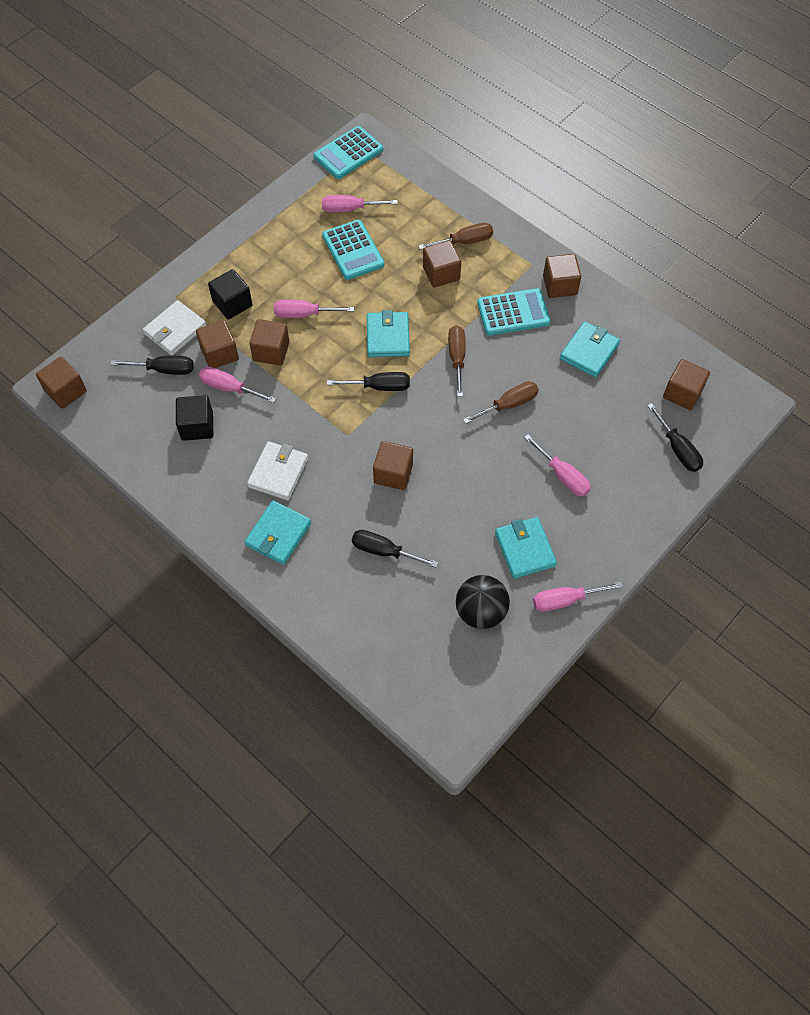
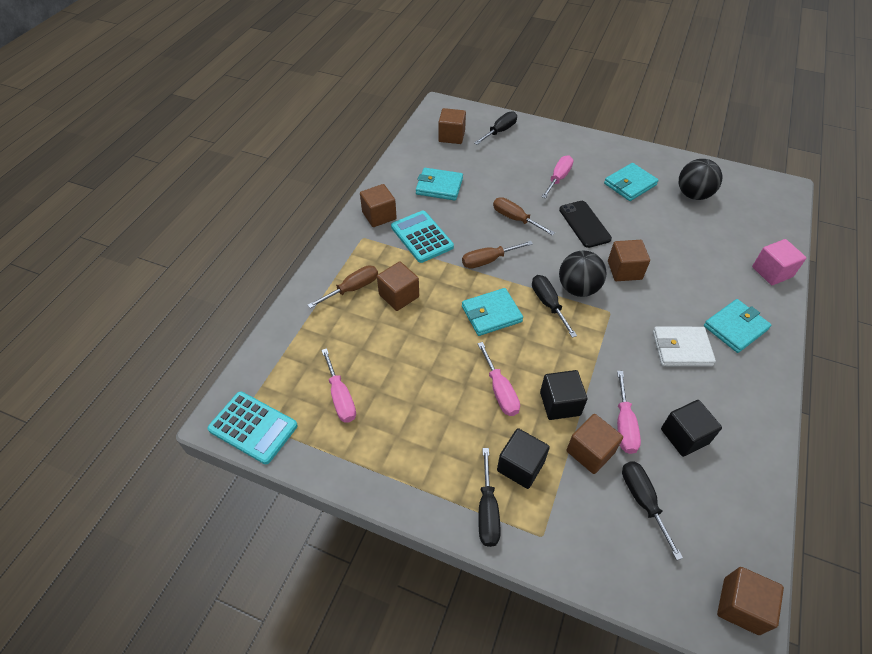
camera: 110 degrees left, 10 degrees down
(175, 330) = (587, 513): white wallet -> none
(271, 351) = (560, 403): brown cube -> black cube
(278, 534) = (735, 327): turquoise wallet -> turquoise wallet turned 45 degrees counterclockwise
(329, 619) = (772, 272): none -> pink cube
(353, 250) = (398, 375): turquoise calculator -> none
(384, 551) = (693, 257): black screwdriver -> black screwdriver (487, 511)
(387, 420) = (578, 288): none -> black ball
(464, 241) = (352, 289): brown screwdriver -> brown screwdriver turned 90 degrees clockwise
(475, 468) = (584, 224): none -> black phone
(565, 600) = (650, 159): pink screwdriver -> none

